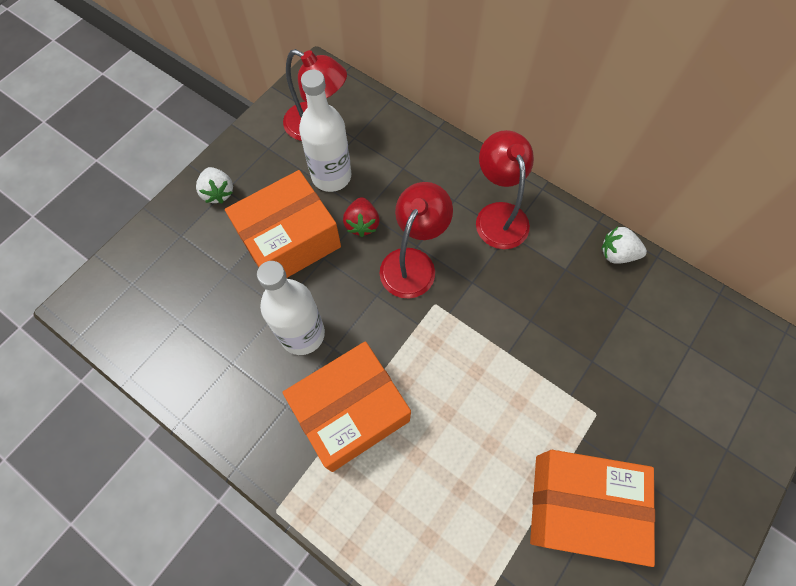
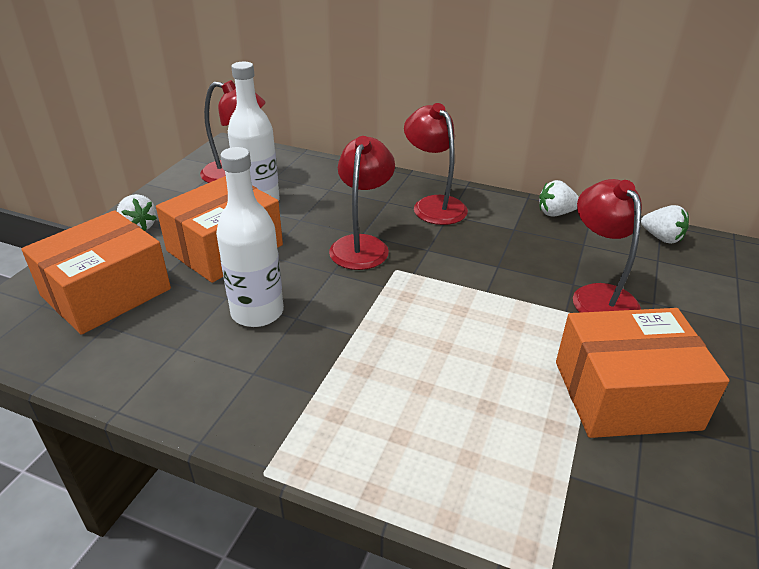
camera: 15 degrees left, 30 degrees down
(351, 412) = (332, 364): orange box -> orange box (106, 292)
(362, 224) = (300, 227): red strawberry -> none
(609, 383) = (598, 296): none -> red lamp
(709, 315) = (661, 238): none -> white strawberry

